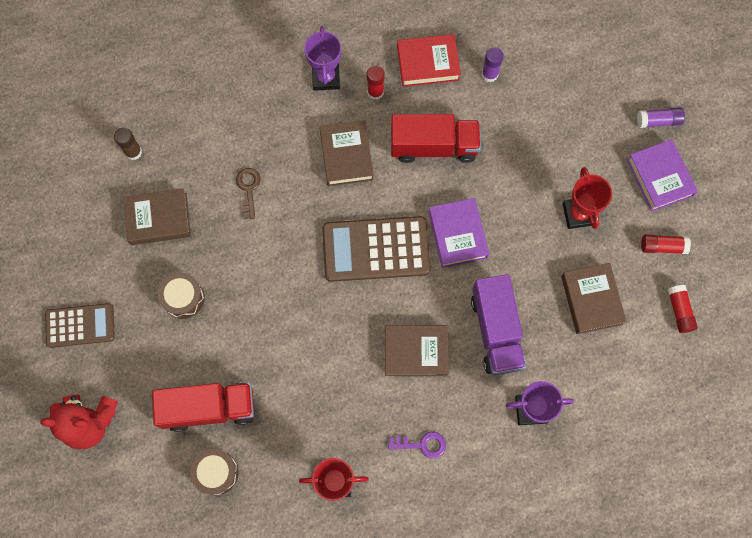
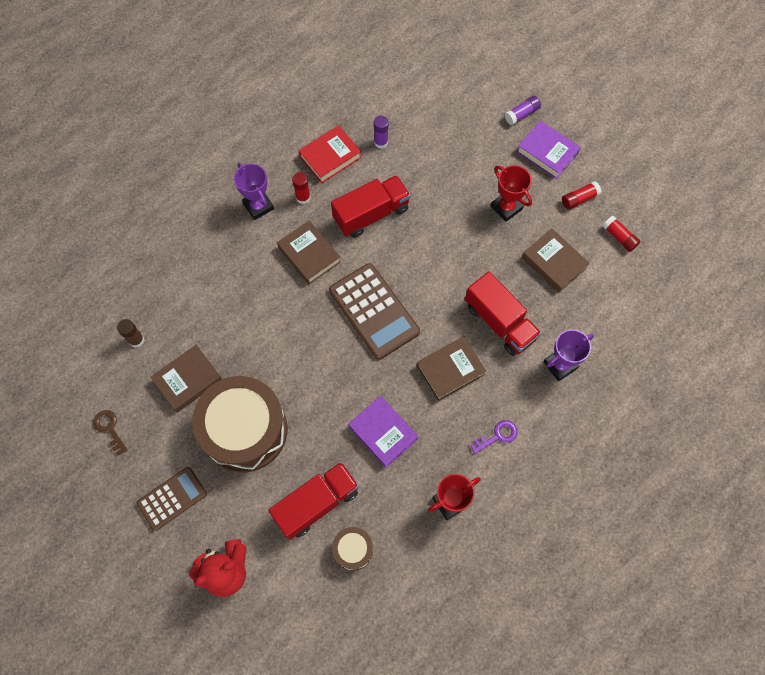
camera: 30 degrees left, 5 degrees down
(183, 298) = (245, 430): brown drum -> brown drum, size x2.24
(248, 189) = (247, 319): brown key -> brown key (109, 429)
(376, 249) = (374, 311): brown calculator -> brown calculator turned 90 degrees counterclockwise
(458, 234) = (428, 268): purple book -> purple book (383, 433)
(496, 331) = (499, 322): purple truck -> red truck

